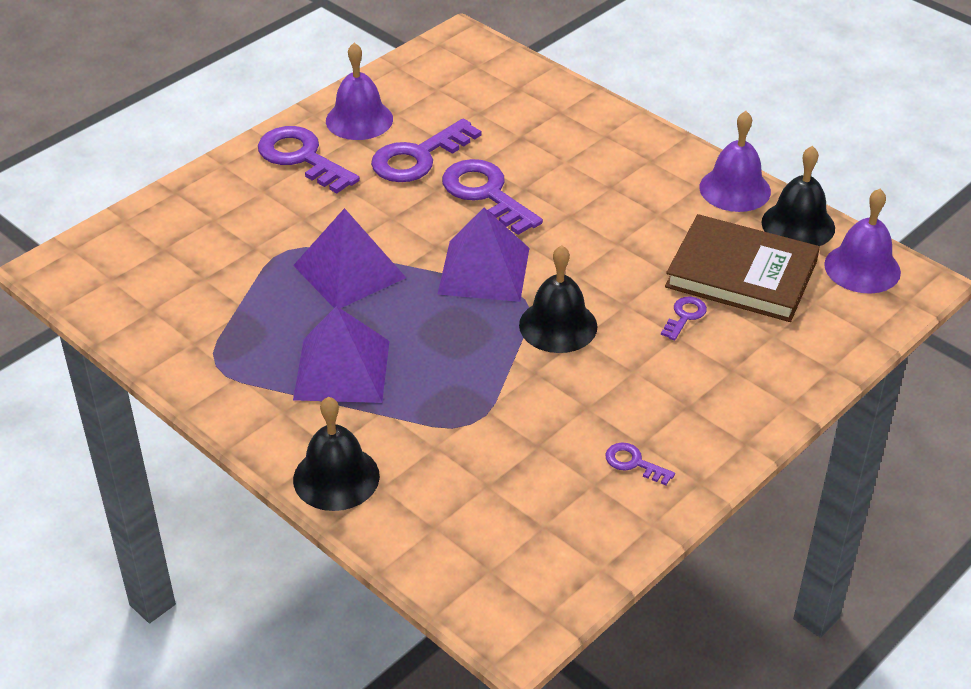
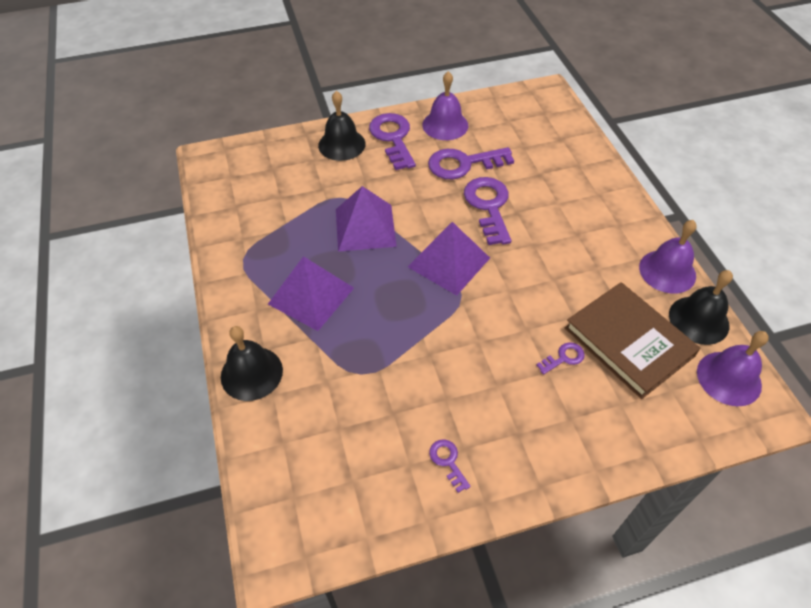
camera: 30 degrees right, 10 degrees up
(558, 325) = (469, 325): black bell -> black bell (341, 144)

